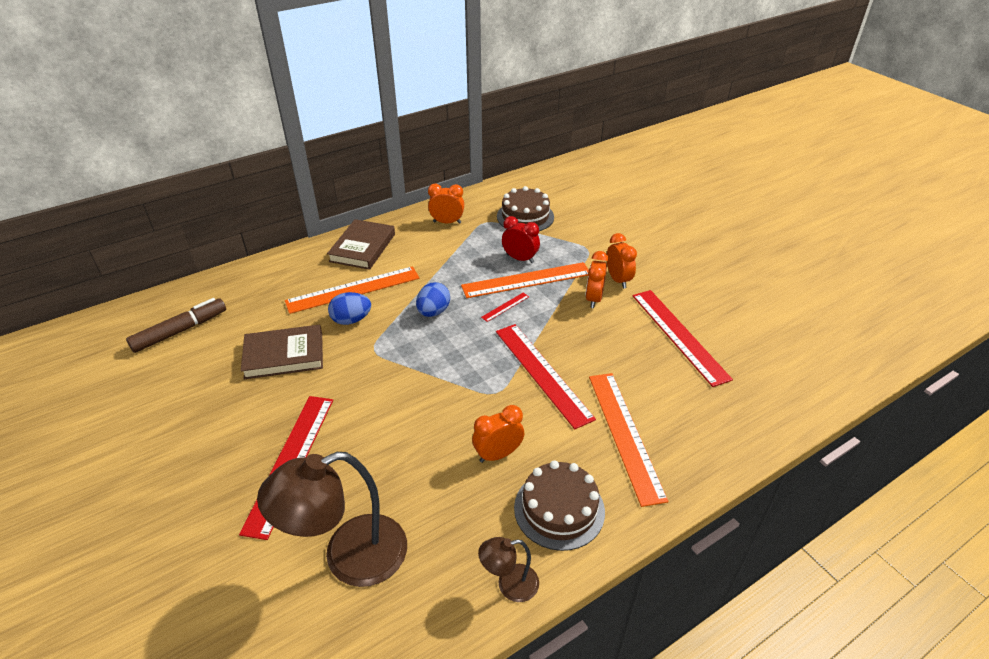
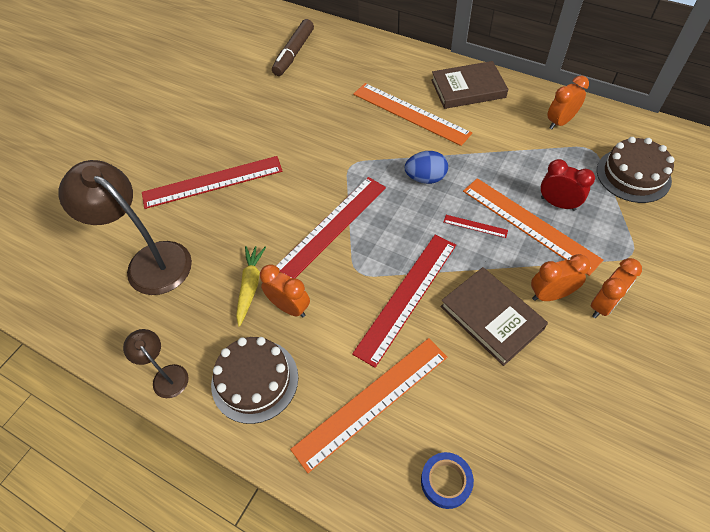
camera: 65 degrees right, 15 degrees up
(180, 331) = (294, 53): brown marker -> brown marker turned 90 degrees clockwise
(284, 355) = (308, 118): brown book -> brown book (491, 317)
(351, 320) = (374, 133): blue egg -> none
(447, 222) = (560, 122): orange clock -> orange clock turned 105 degrees counterclockwise
(453, 476) = (250, 286): none -> yellow carrot
(520, 259) = (558, 203): red clock -> red clock turned 60 degrees counterclockwise
(679, 335) = (558, 403): red ruler -> red ruler (331, 227)
(711, 419) = (446, 481): none -> blue tape

